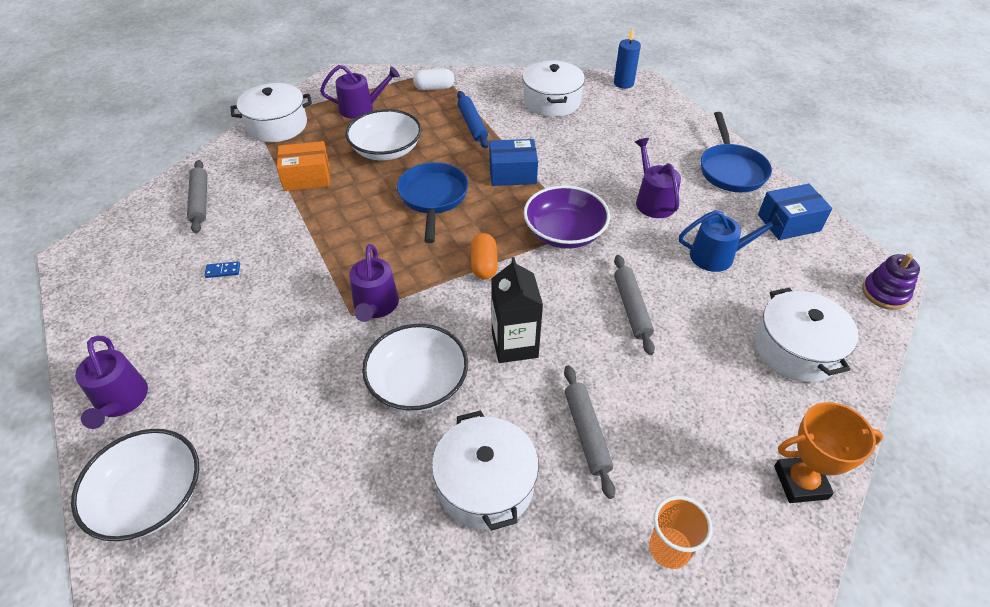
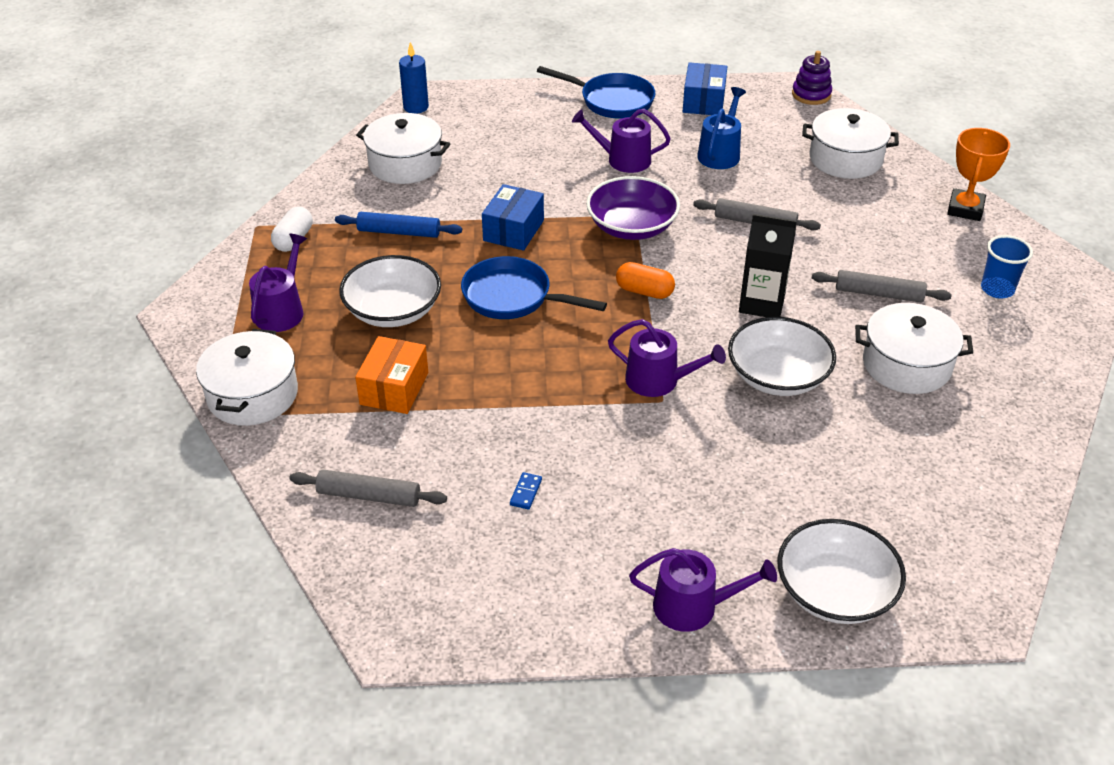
camera: 65 degrees left, 5 degrees down
(669, 549) = (997, 289): orange cup -> blue cup

